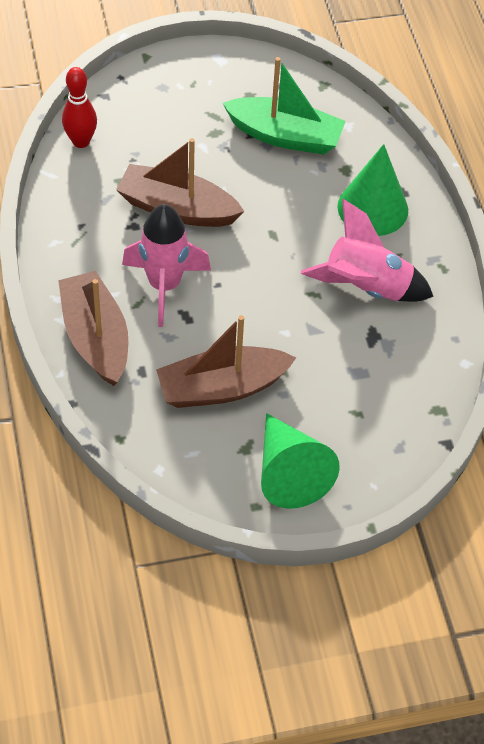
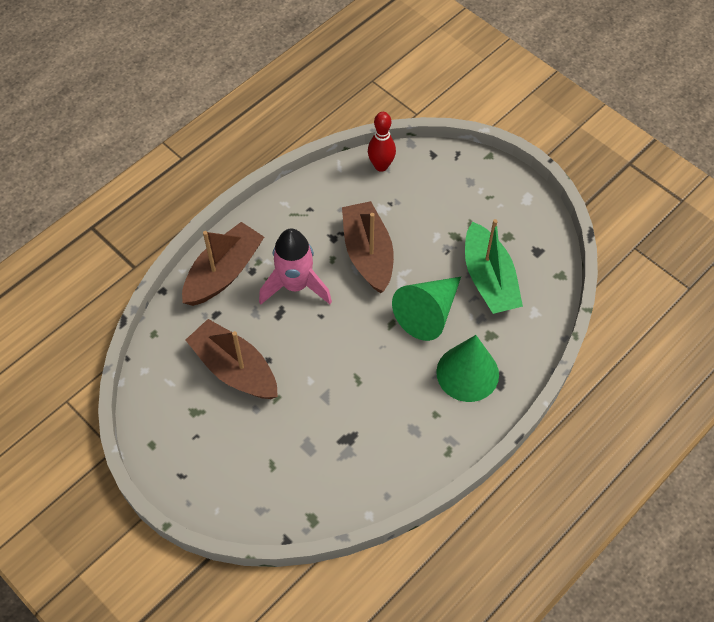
camera: 60 degrees right, 5 degrees up
(289, 472) = (192, 450): green cone -> green cone (428, 313)
(366, 288) = (388, 410): pink rocket -> none

